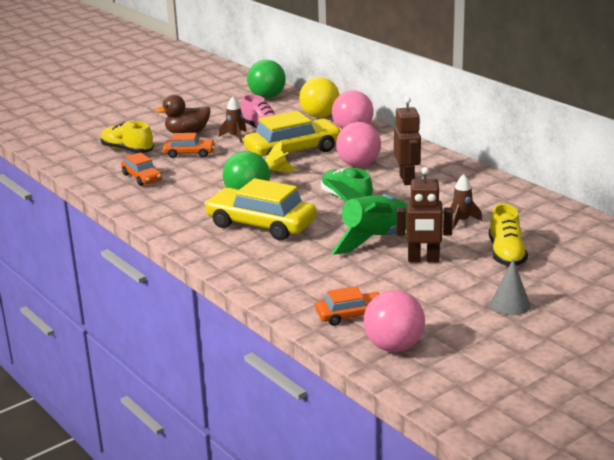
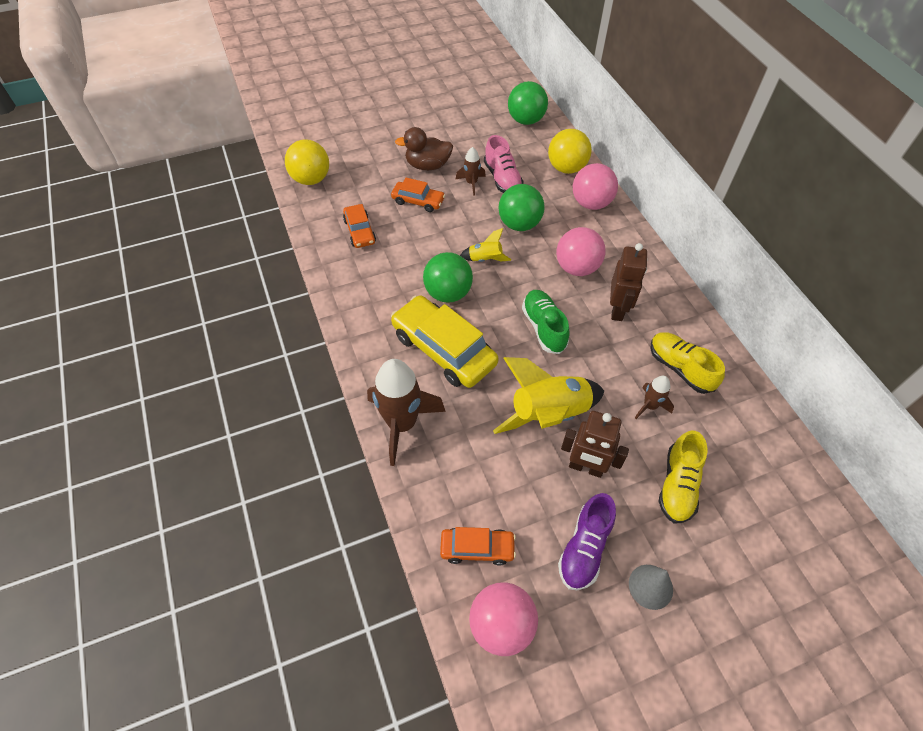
camera: 15 degrees right, 30 degrees up
(75, 157) = (311, 179): none -> yellow ball
(127, 150) = (362, 180): yellow shoe -> yellow shoe (680, 368)
(245, 268) = (402, 424): none -> brown rocket
(293, 151) = (519, 224): yellow car -> green ball
(375, 240) = (548, 414): green rocket -> yellow rocket
(444, 297) = (584, 548): none -> purple shoe

